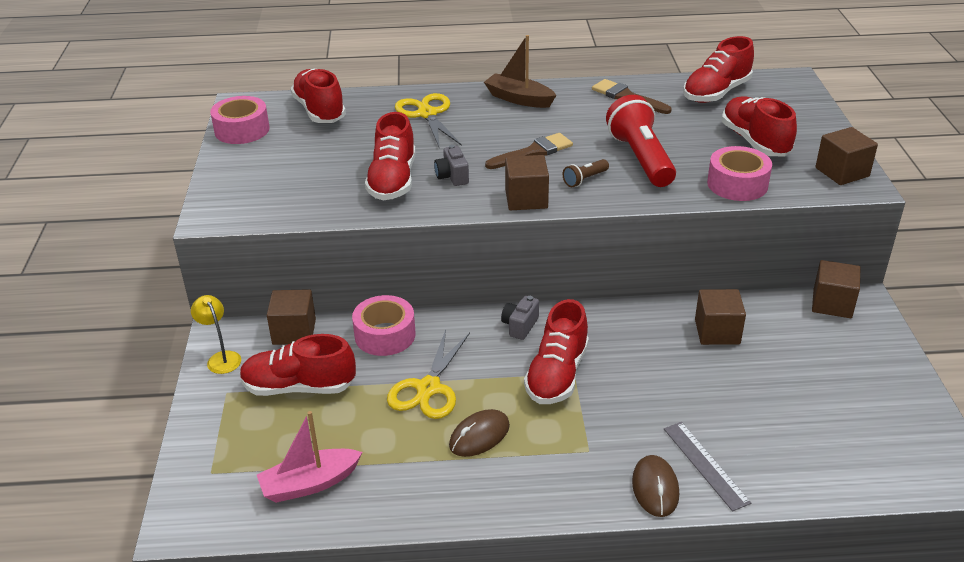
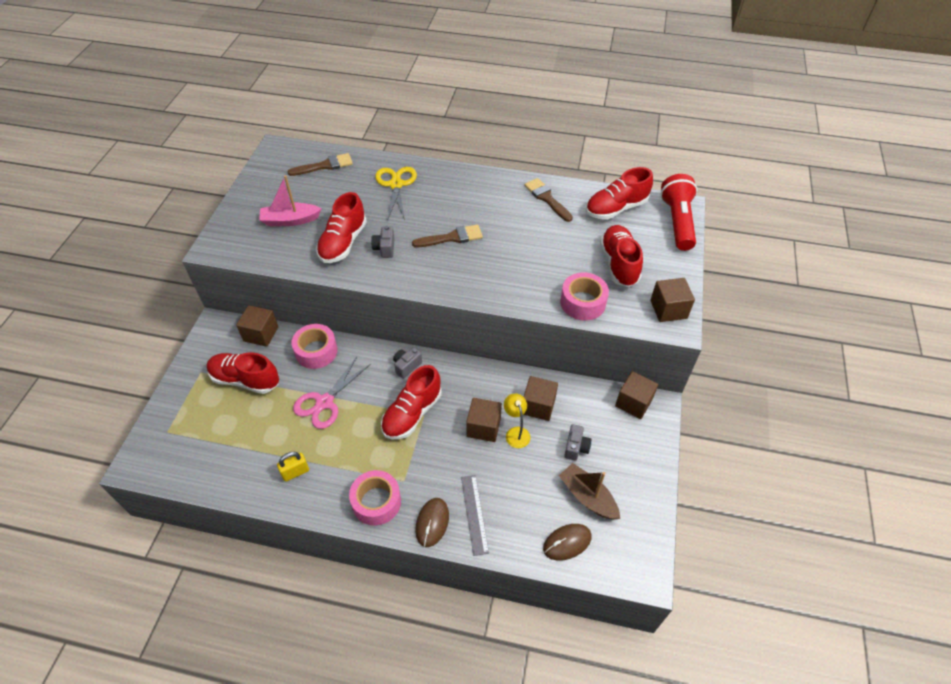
camera: 15 degrees right, 15 degrees up
(221, 358) = (208, 344): yellow lamp -> yellow lamp (516, 432)
(242, 130) = (266, 173): pink tape -> pink tape (376, 502)
(309, 484) = (220, 457): pink boat -> pink boat (290, 220)
(319, 111) = (325, 166): red shoe -> brown brush
(428, 388) = (324, 402): yellow scissors -> pink scissors
(431, 476) = (295, 472): none -> yellow padlock
(479, 435) = (339, 449): brown mouse -> brown mouse (567, 542)
(519, 99) = (467, 183): brown boat -> brown boat (587, 497)
(526, 199) = (425, 281): brown cube -> brown cube (483, 427)
(585, 179) = (475, 272): brown flashlight -> none
(641, 158) = (525, 261): red flashlight -> red flashlight (677, 222)
(791, 364) = (576, 447): none -> grey camera

